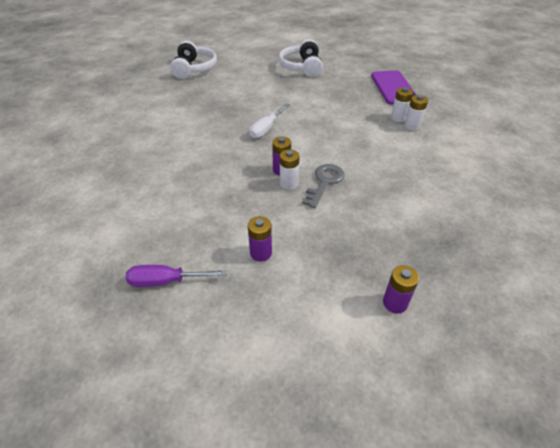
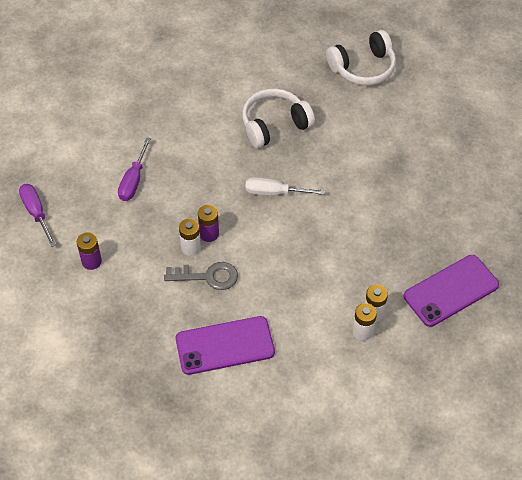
camera: 65 degrees right, 10 degrees up
(189, 197) = (133, 180): none -> purple screwdriver
(301, 67) = (441, 172): white headphones -> white headphones (274, 125)
(395, 303) = (79, 372): purple battery -> none
(399, 192) = (225, 345): none -> purple phone

